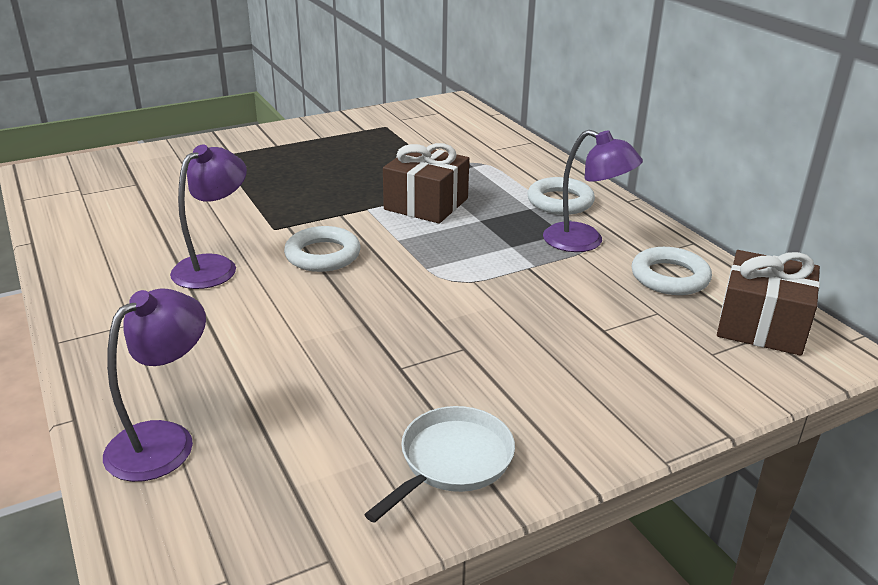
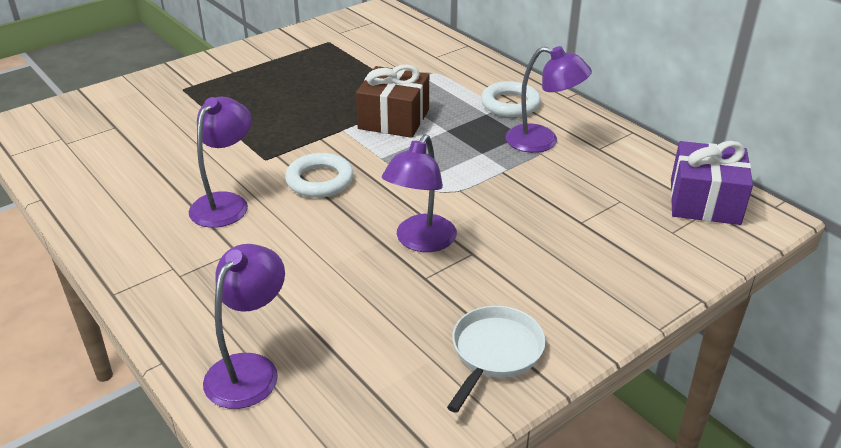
camera: 10 degrees left, 5 degrees up
(409, 329) = (420, 242): none -> purple lamp
(670, 277) = (621, 167): white ring -> none
(761, 325) = (704, 201): brown gift -> purple gift

